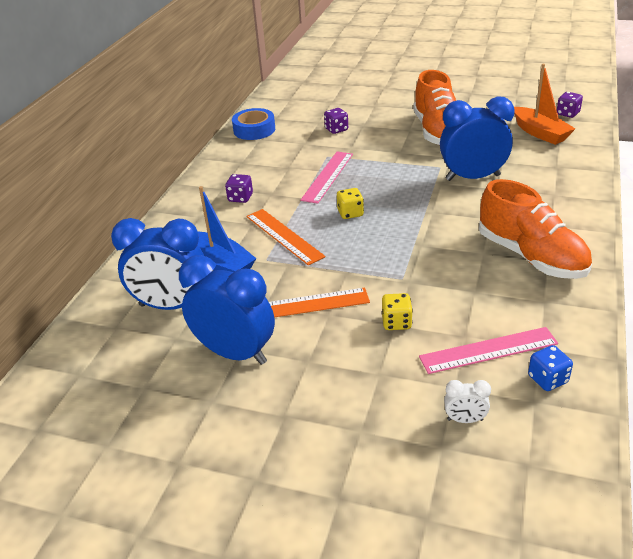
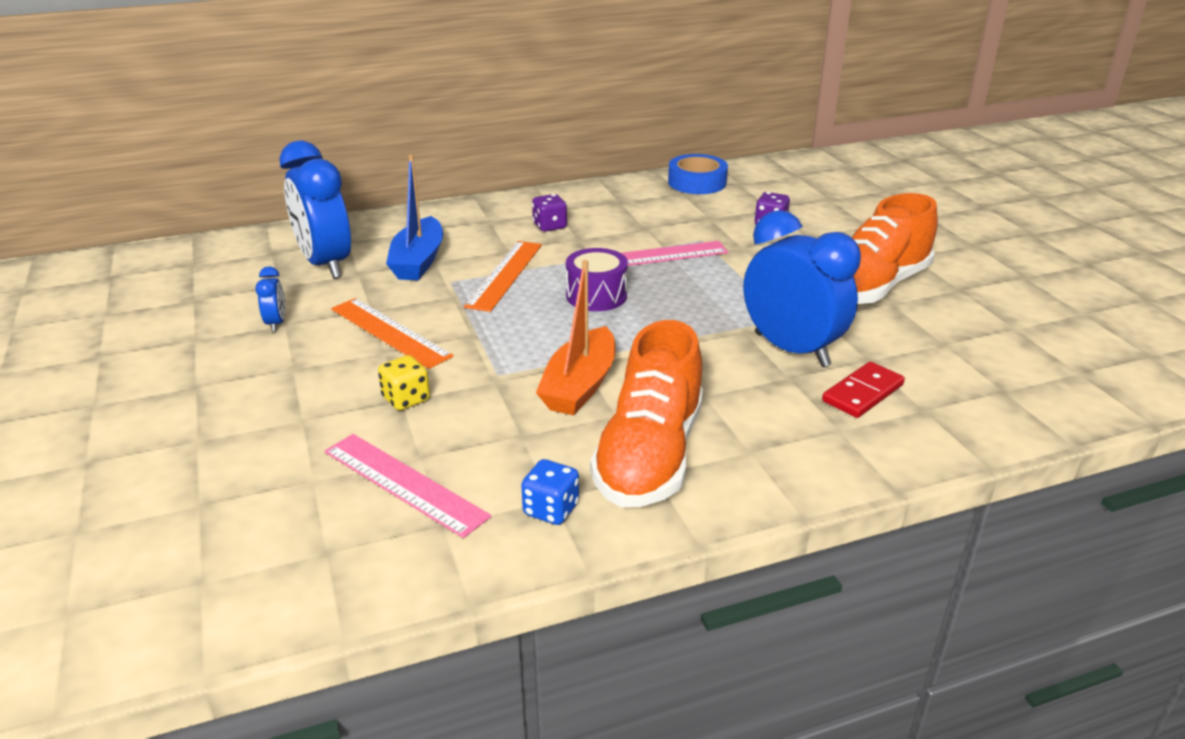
camera: 50 degrees right, 5 degrees down
(235, 353) = (276, 323): blue clock -> blue clock, size x0.43
(350, 213) = (596, 296): yellow dice -> purple drum
(465, 420) = (257, 506): white clock -> none
(530, 175) = (863, 393): none -> red domino
(540, 133) = (1002, 366): orange boat -> orange boat (580, 386)
(547, 379) = (379, 550): blue dice -> blue dice (551, 509)
(567, 114) = (1108, 372): purple dice -> none

